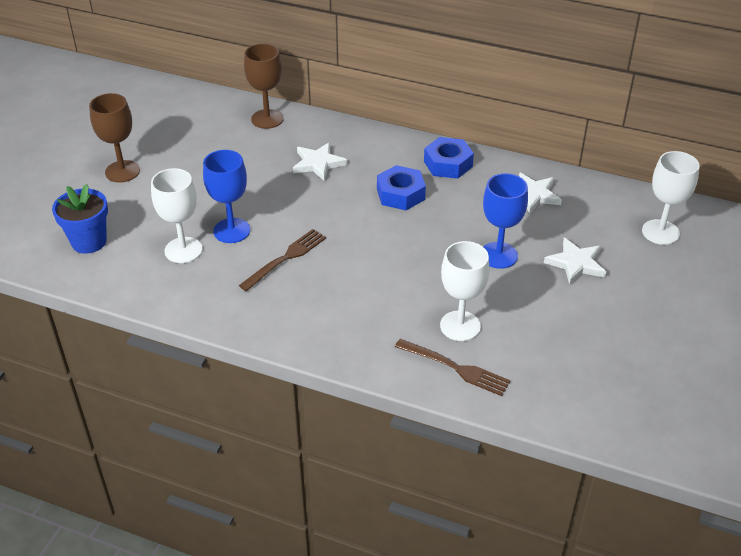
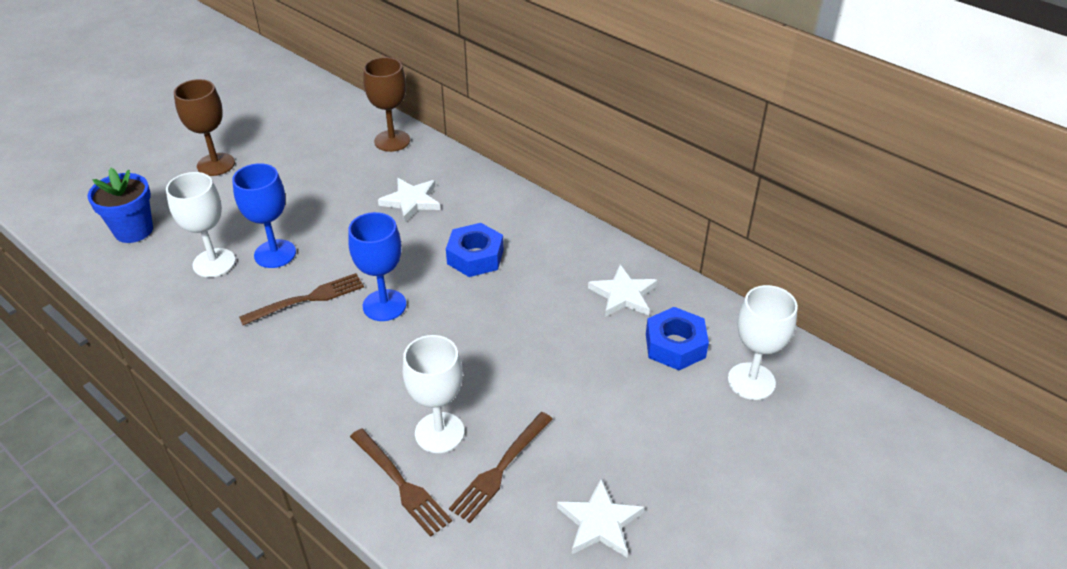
camera: 20 degrees right, 0 degrees up
(448, 164) = (549, 234): blue nut -> blue nut (675, 345)
(498, 255) = (538, 358): blue goblet -> blue goblet (384, 305)
(522, 338) = (500, 469): none -> brown fork
(576, 263) = (622, 393): white star -> white star (600, 522)

